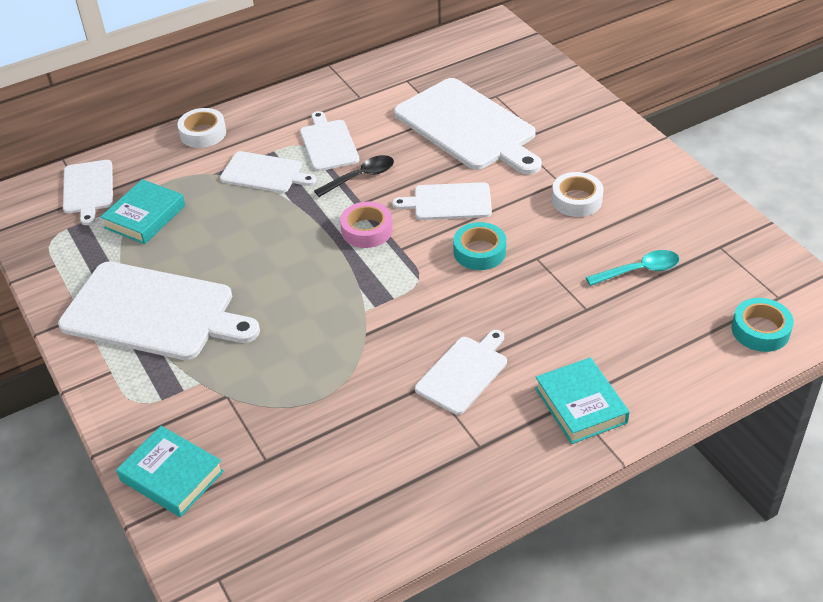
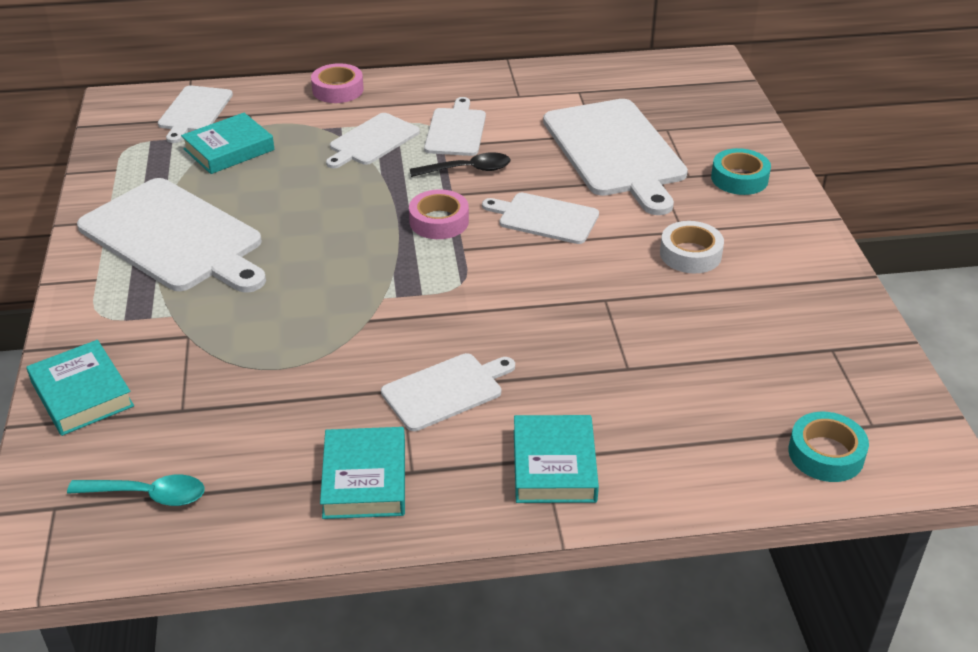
camera: 20 degrees right, 5 degrees down
(203, 133) = (338, 90): white tape -> pink tape
(264, 173) = (372, 141): white cutting board -> white cutting board turned 90 degrees clockwise
(448, 466) = (364, 479): none -> turquoise book
(479, 252) = (545, 275): turquoise tape -> turquoise tape (739, 178)
(639, 270) = (716, 346): turquoise spoon -> turquoise spoon (148, 495)

